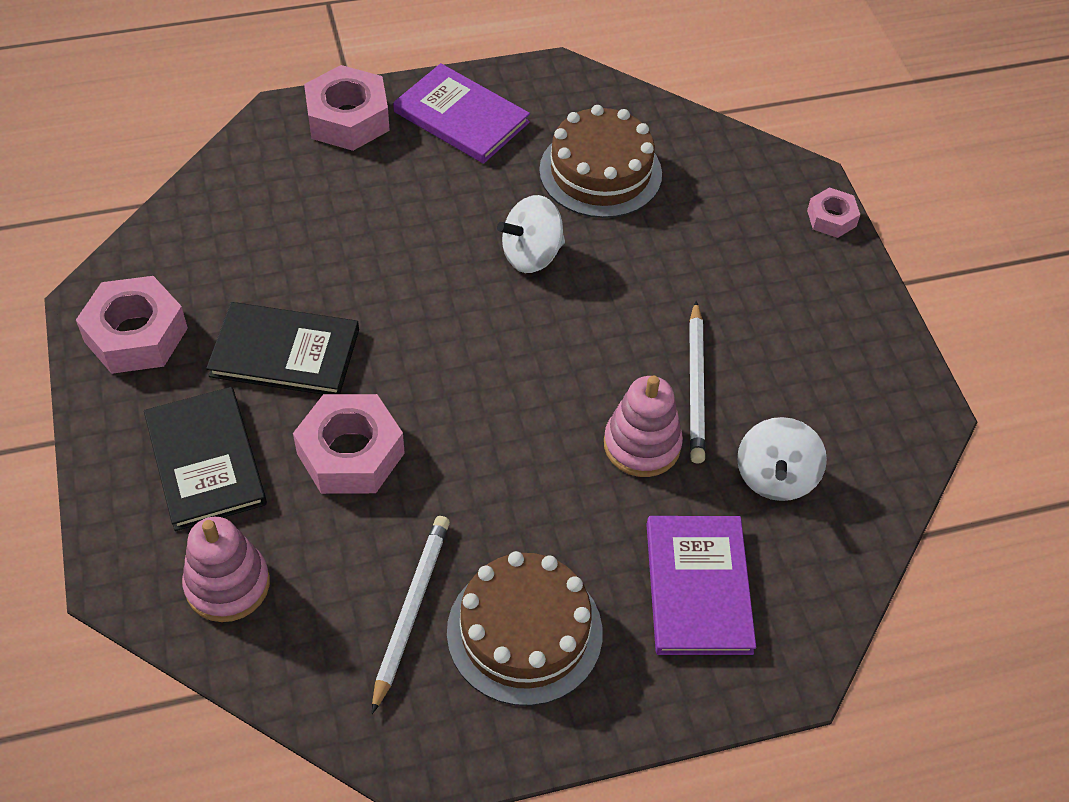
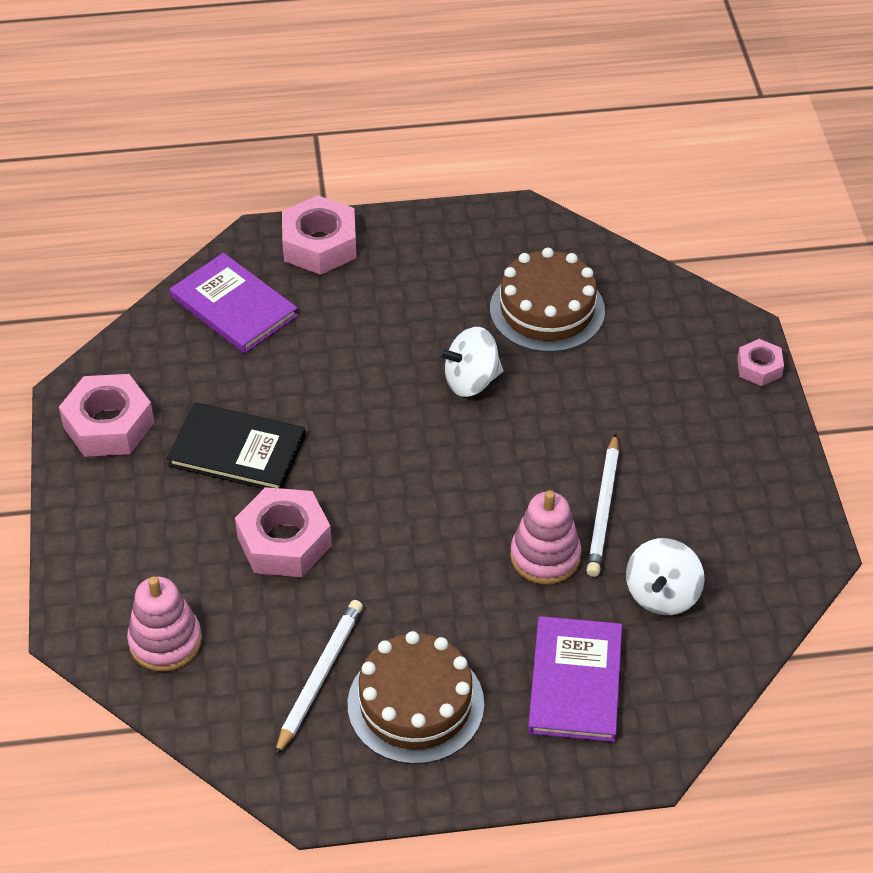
camera: 10 degrees right, 5 degrees down
(206, 461) = (158, 537): black book -> none
(461, 117) = (424, 250): purple book -> purple book (234, 306)

